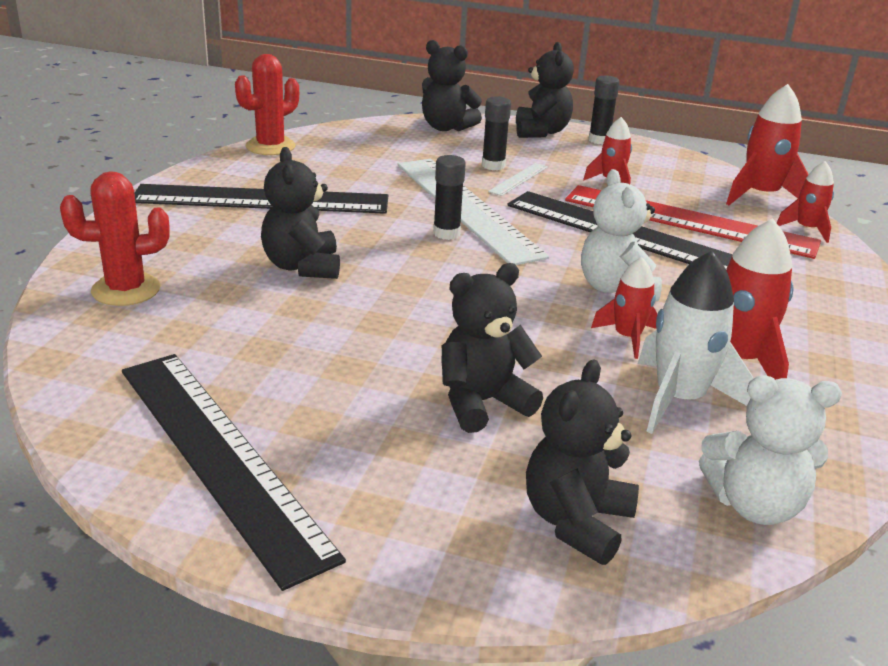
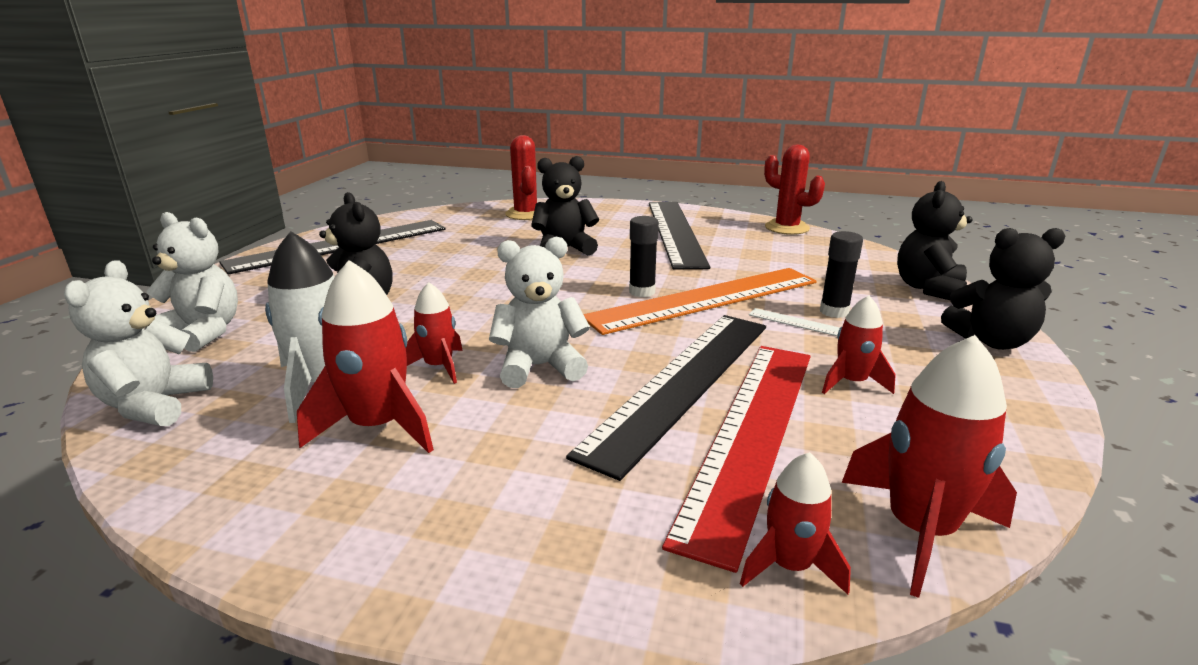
camera: 90 degrees right, 5 degrees down
(467, 208) = (705, 299): white ruler -> orange ruler
(576, 521) = (203, 333): black teddy bear -> white teddy bear
(599, 140) = (1015, 382): black glue stick -> none

